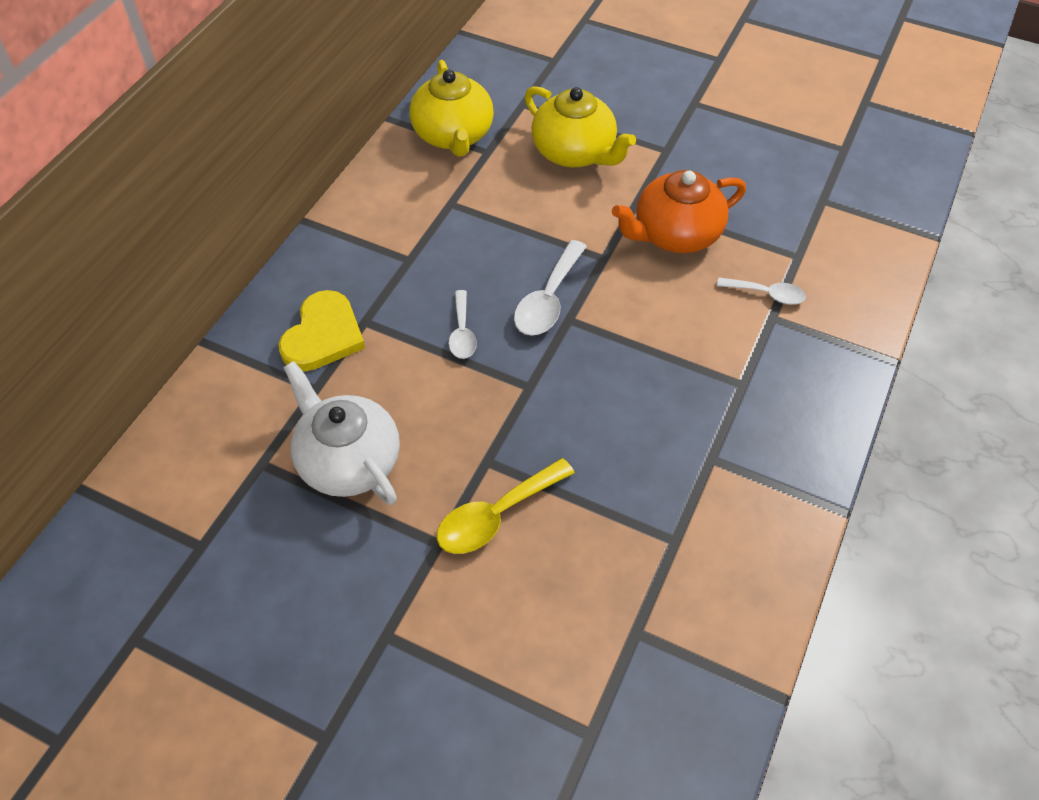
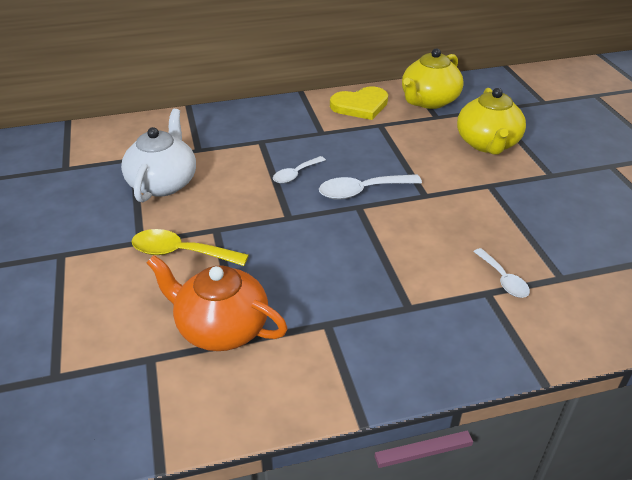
camera: 50 degrees right, 15 degrees down
(323, 335) = (235, 134): yellow heart -> yellow heart (360, 105)
(675, 234) = (489, 213): orange teapot -> orange teapot (221, 328)

